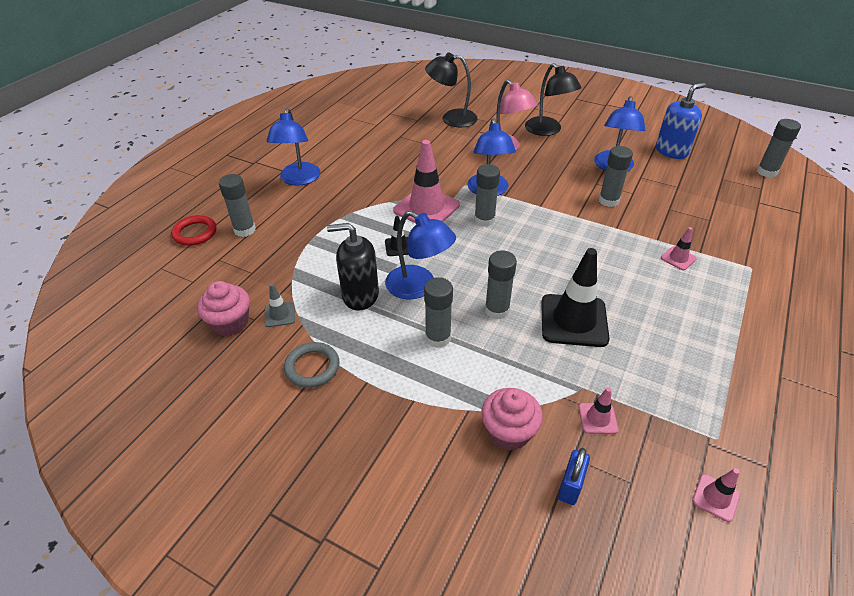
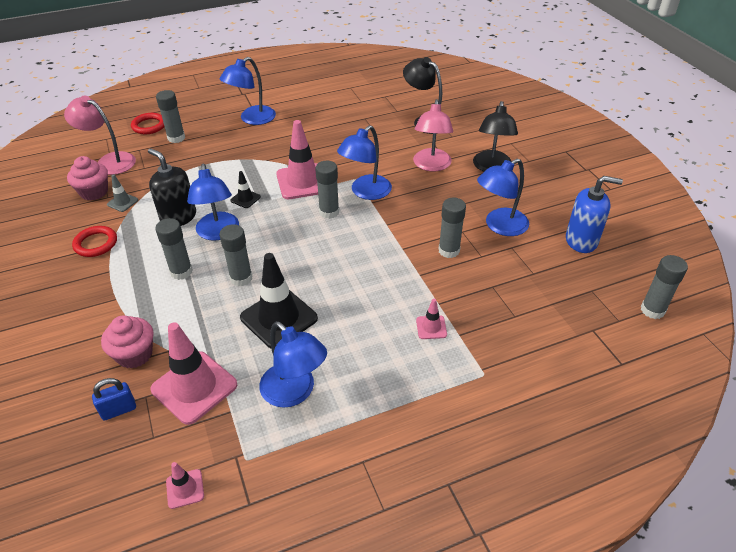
camera: 40 degrees right, 0 degrees up
(201, 286) = (109, 161): none -> pink lamp
(312, 367) = (96, 244): grey ring -> red ring
(597, 418) = (194, 387): pink traffic cone -> pink traffic cone, size x2.14
(670, 365) = (294, 392): none -> blue lamp

